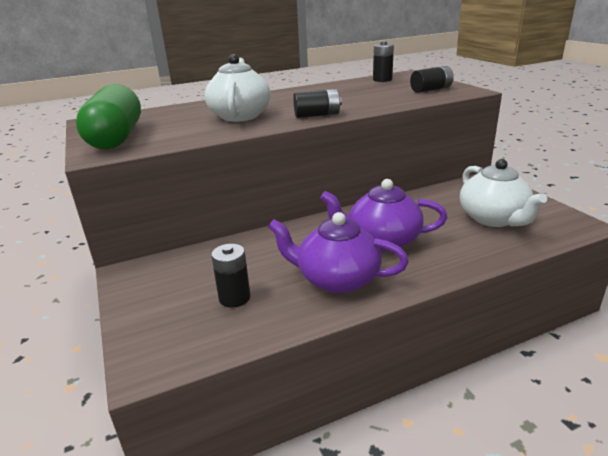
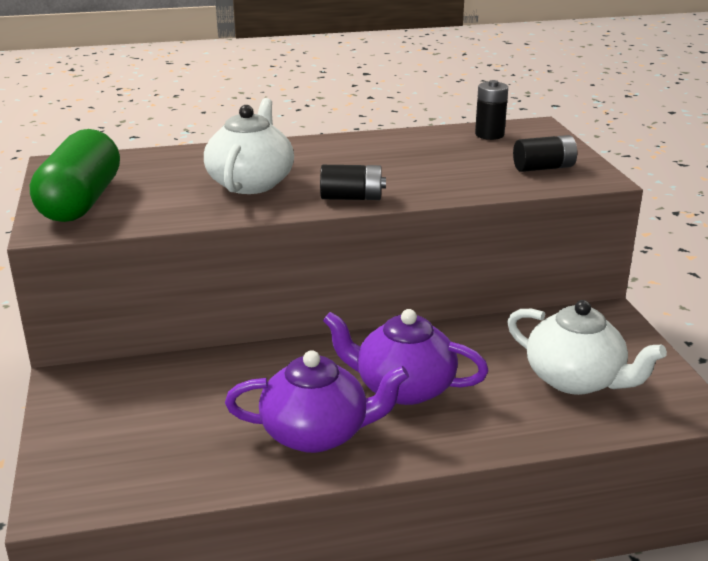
camera: 10 degrees right, 0 degrees up
(234, 298) = (182, 437): black battery -> none
(337, 279) = (317, 433): purple teapot -> purple teapot turned 150 degrees clockwise
(493, 218) = (575, 379): white teapot -> white teapot turned 45 degrees counterclockwise

